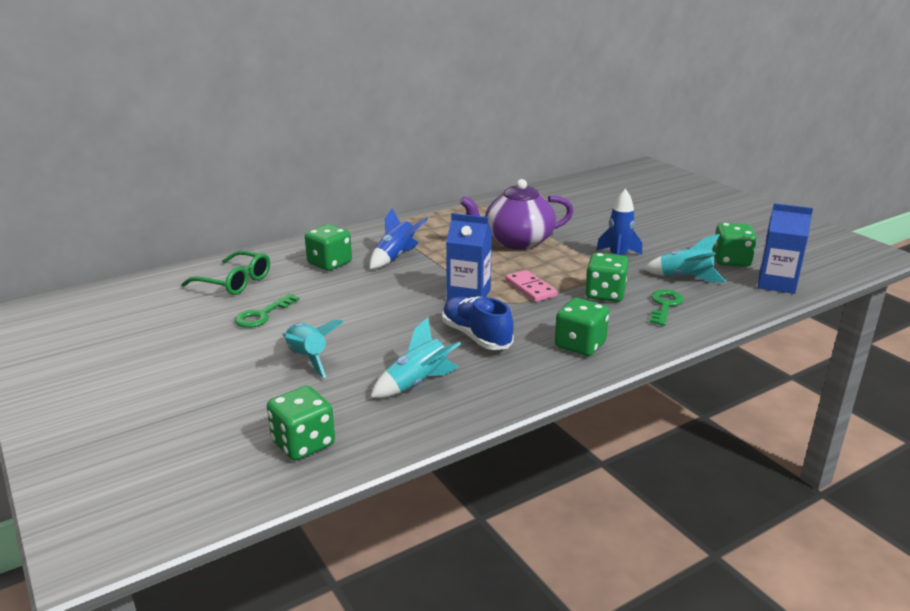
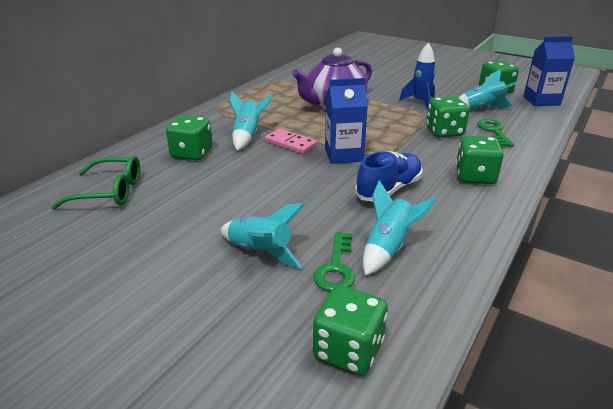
camera: 25 degrees left, 5 degrees up
(262, 315) = (170, 218): green key -> green key (336, 268)
(395, 257) = (248, 136): blue rocket -> turquoise rocket
(476, 336) = (389, 189): blue shoe -> blue shoe turned 105 degrees clockwise
(530, 288) = (386, 139): pink domino -> pink domino (290, 143)

